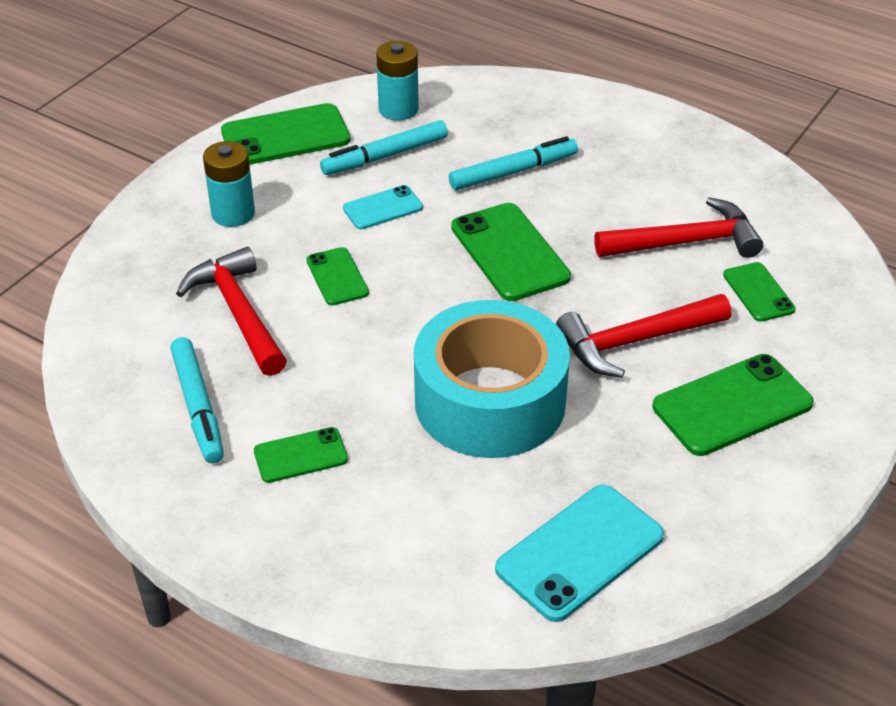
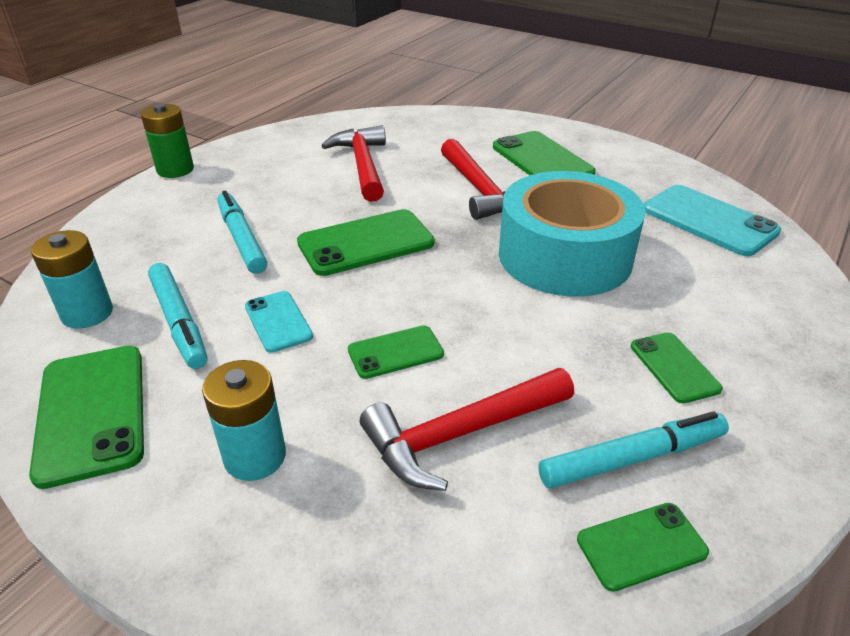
camera: 90 degrees left, 5 degrees down
(650, 109) = (175, 170): none -> green battery
(758, 292) = (423, 144): green phone -> green phone (641, 546)

